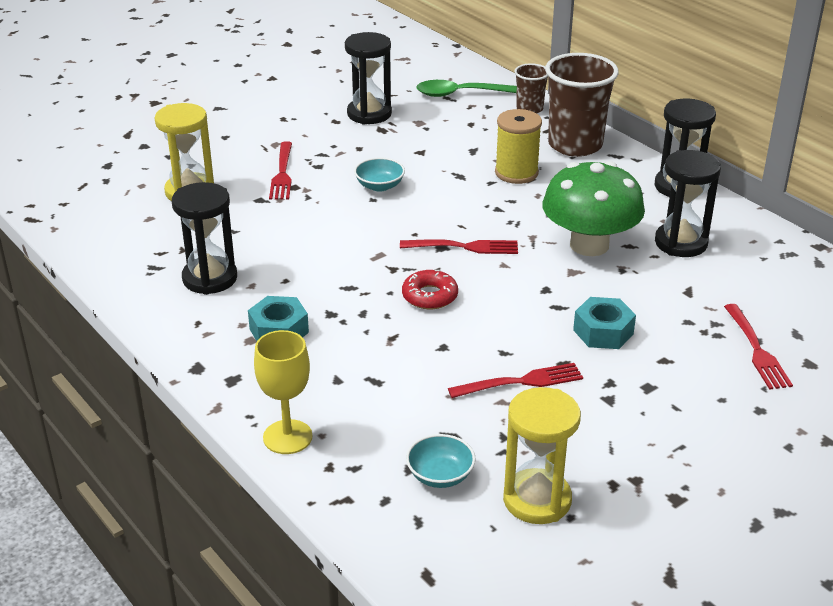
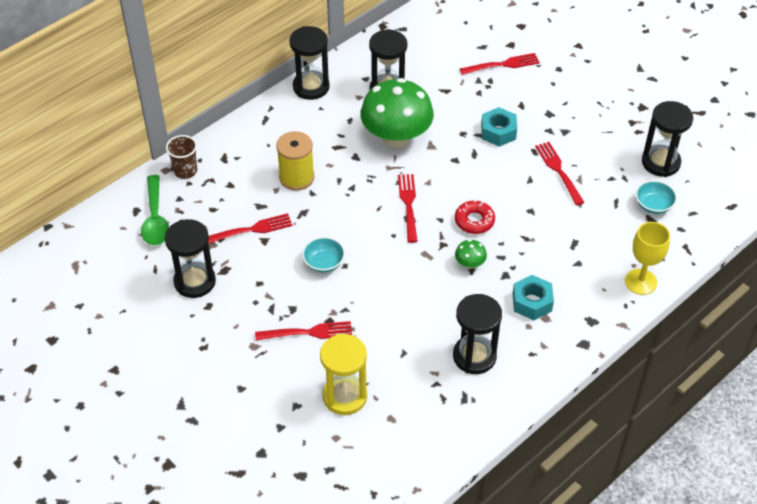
camera: 95 degrees left, 15 degrees up
(356, 286) = (470, 263): none -> green mushroom
(436, 144) = (251, 230): none -> red fork
(537, 500) = (660, 162): yellow hourglass -> black hourglass
(575, 145) = (249, 143): brown cup -> none

